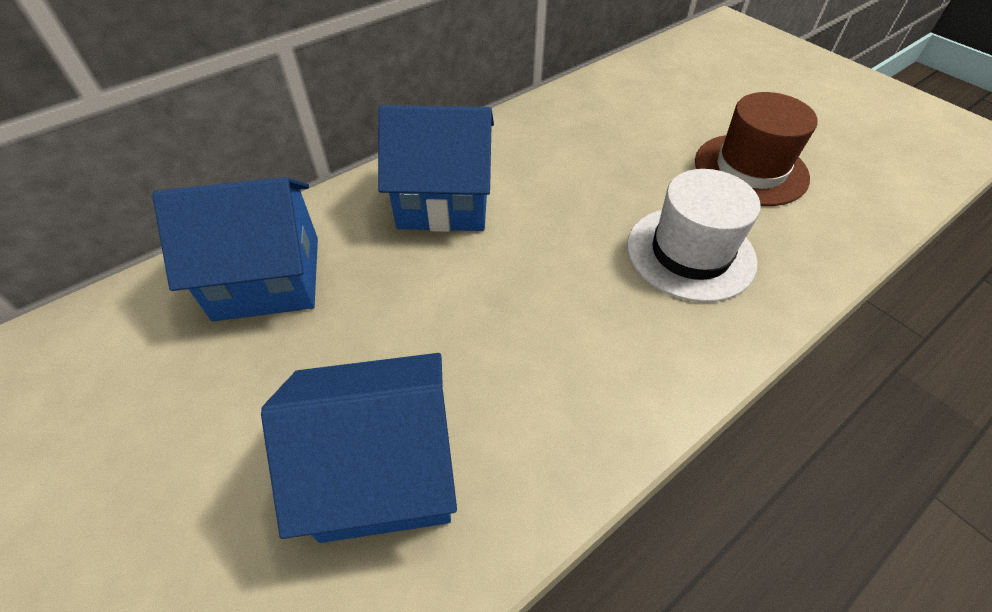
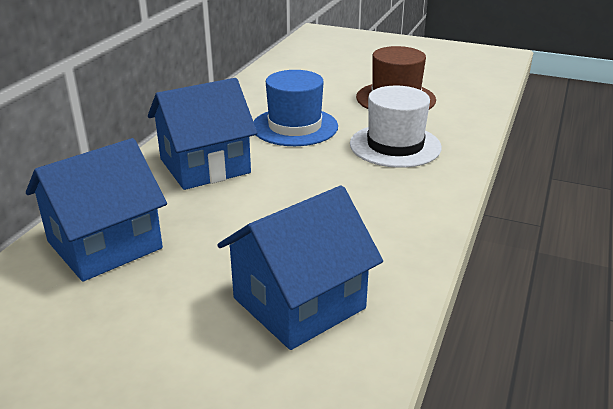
camera: 30 degrees left, 20 degrees down
(586, 174) = (295, 127): none -> blue hat

